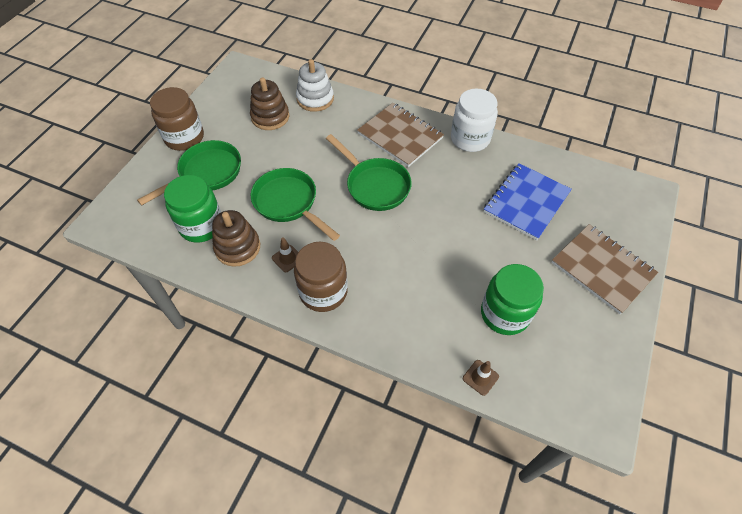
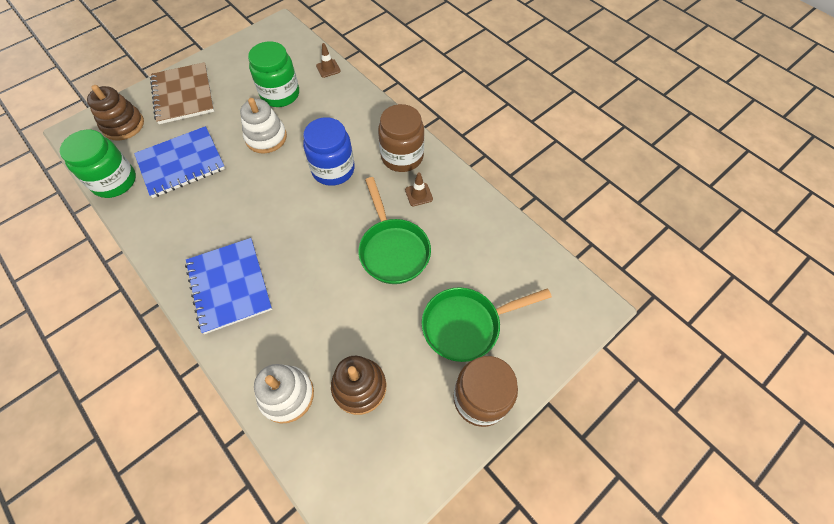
camera: 155 degrees left, 5 degrees up
(201, 225) = (488, 259): green jar -> green jar (114, 181)
(237, 247) = (459, 222): brown stacking toy -> brown stacking toy (123, 125)
(375, 185) = (298, 235): green pan -> none
(384, 250) = (333, 169): none -> blue jar
(400, 136) = (229, 286): brown notebook -> blue notebook
(470, 139) = (163, 250): white jar -> none
(474, 257) = (266, 137): none -> white stacking toy

